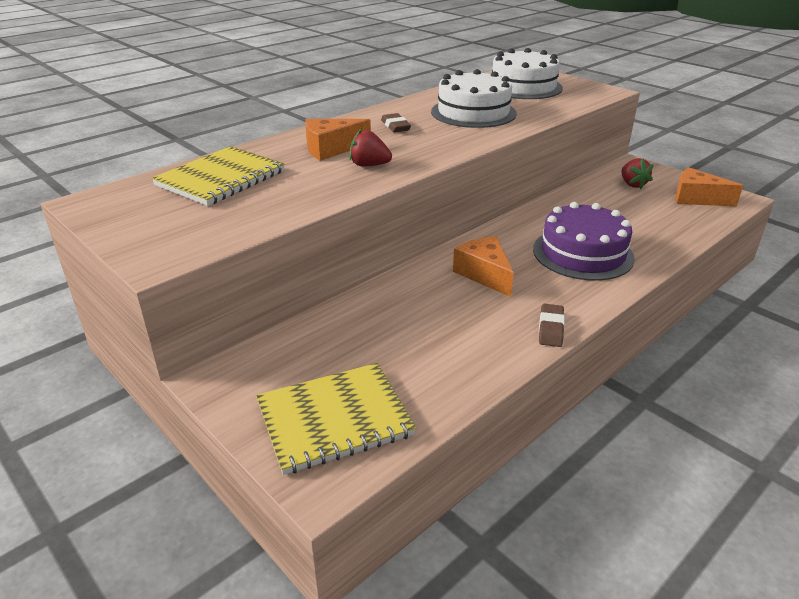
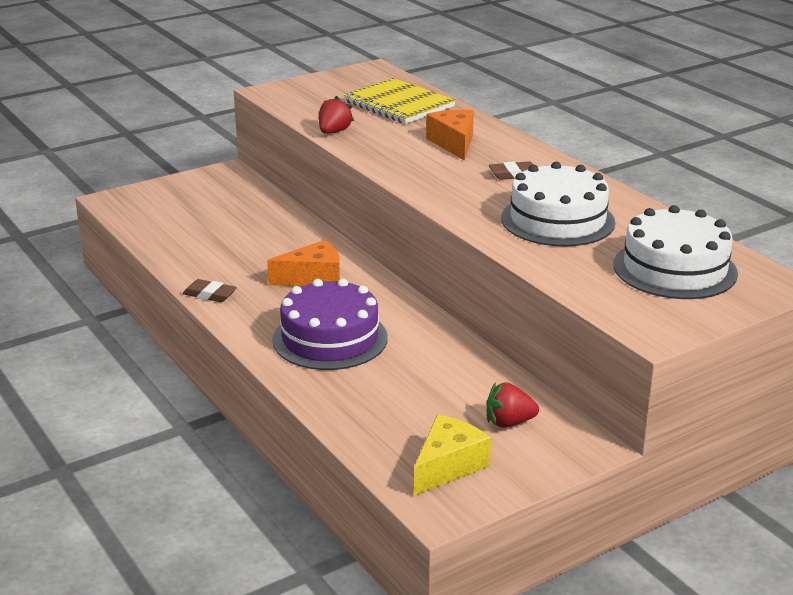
camera: 100 degrees right, 5 degrees down
(334, 419) = (161, 205): yellow notebook -> none
(369, 165) = (406, 156): red strawberry -> red strawberry (334, 132)
(696, 198) = (448, 466): orange cheese -> yellow cheese

